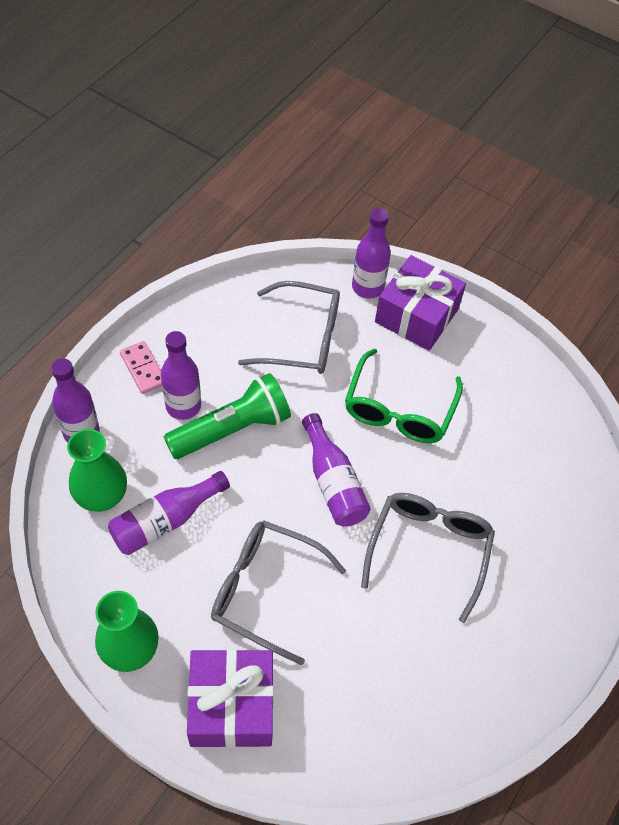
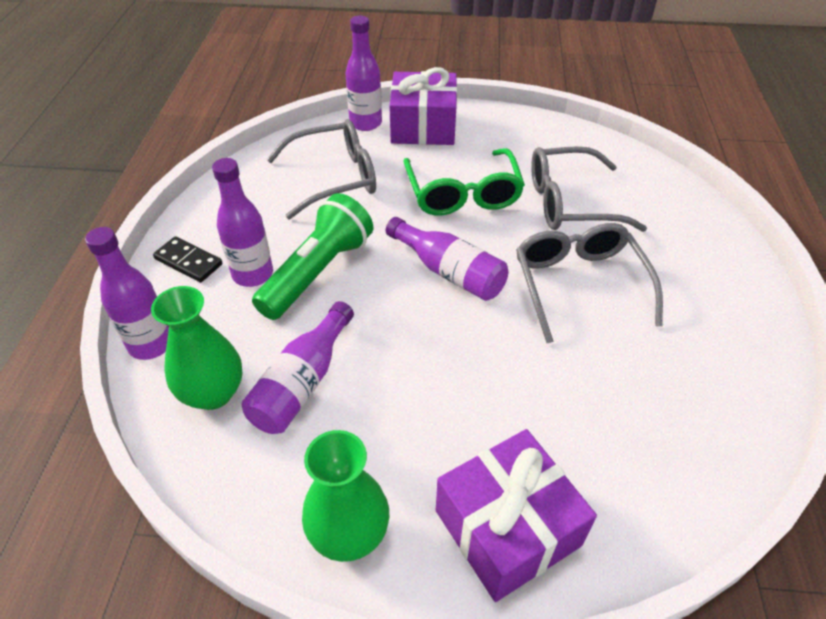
camera: 25 degrees left, 10 degrees down
(143, 369) = (188, 262): pink domino -> black domino
(265, 591) = (456, 394): grey glasses -> grey glasses (570, 203)

